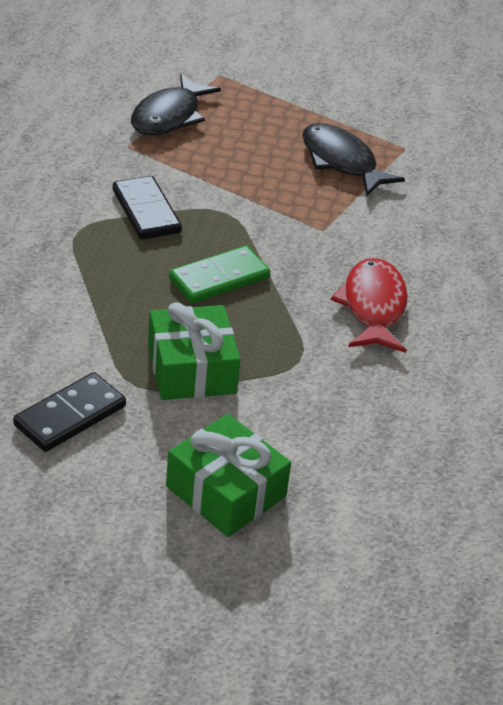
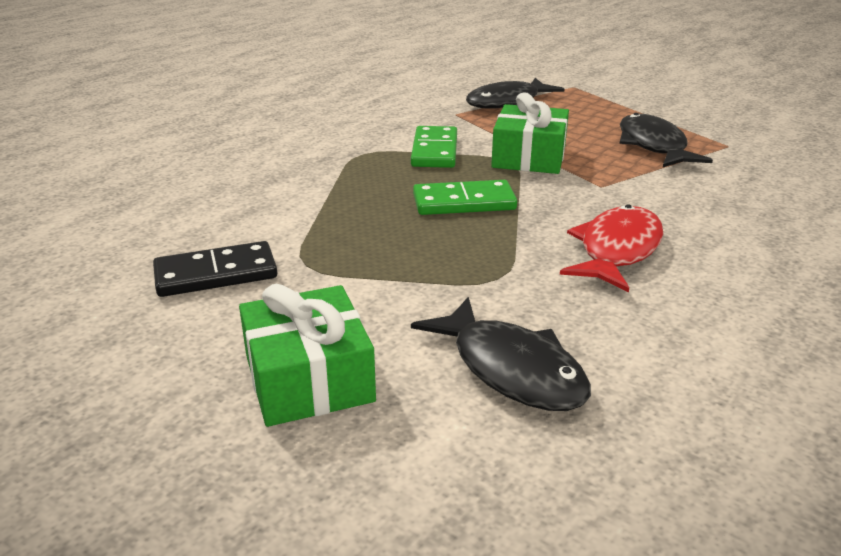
camera: 30 degrees right, 10 degrees down
(146, 211) = (435, 151): black domino -> green domino
(191, 369) = (373, 262): green gift -> green gift (529, 157)
(358, 443) = (511, 369): none -> black fish

